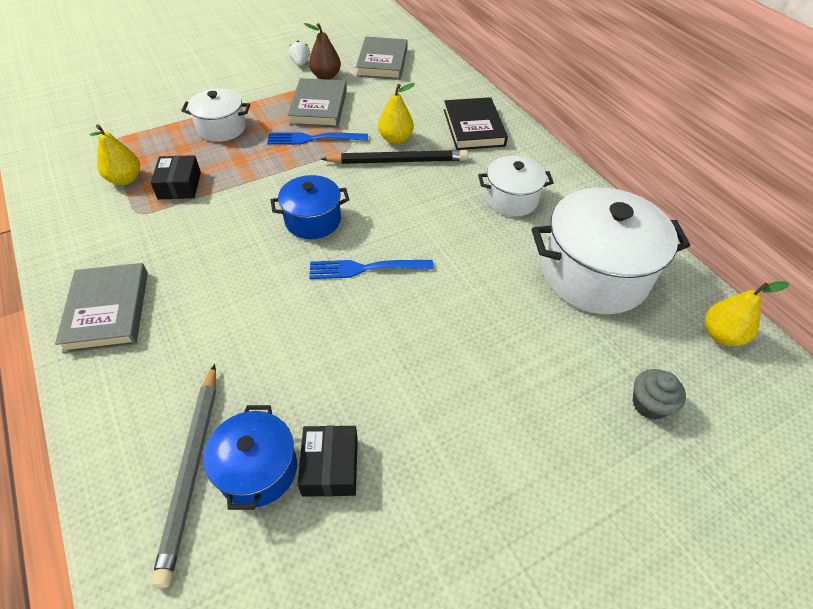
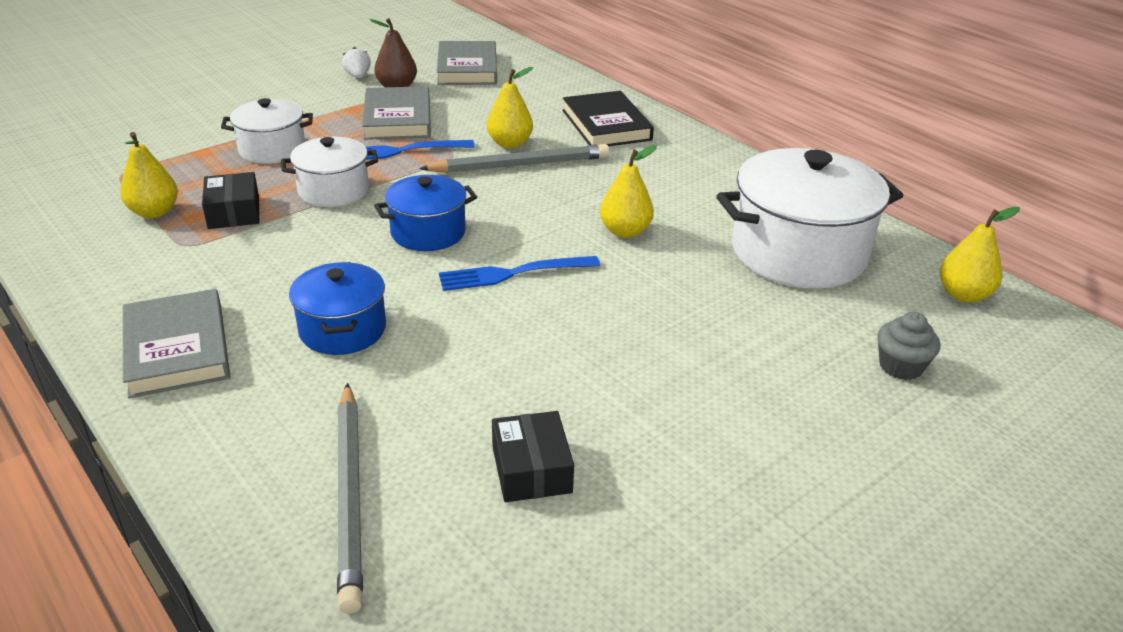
camera: 10 degrees left, 15 degrees down
(258, 469) = (438, 484): blue pot -> blue pot (343, 329)
(398, 161) = (520, 165): black pencil -> grey pencil
(461, 236) = (625, 231): none -> yellow pear
(511, 199) = (675, 190): white pot -> white pot (333, 191)

